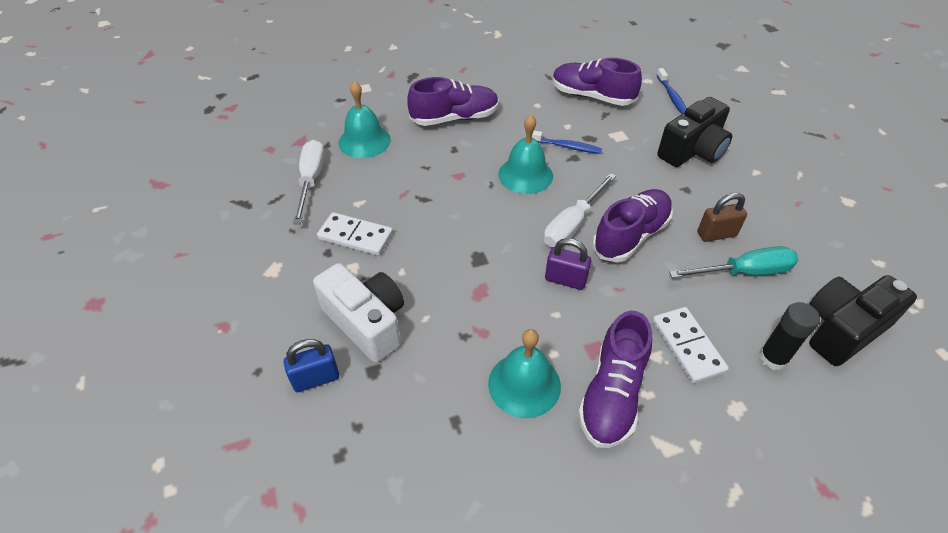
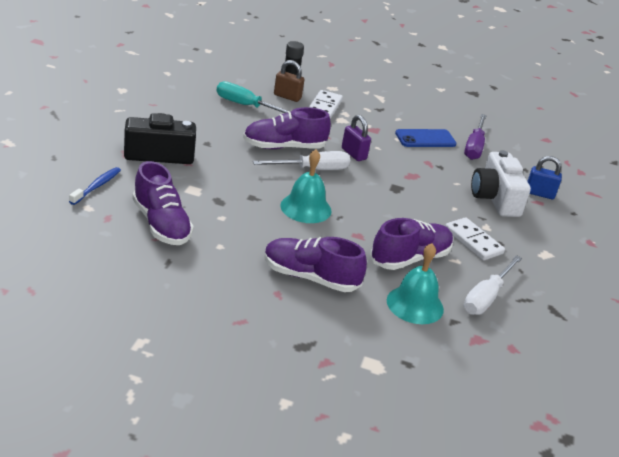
camera: 150 degrees left, 15 degrees down
(453, 424) = (474, 147): none -> purple screwdriver
(524, 384) = (425, 139): turquoise bell -> blue phone
(565, 146) = (247, 206): blue toothbrush -> none
(612, 394) = (385, 116): purple shoe -> purple shoe (410, 258)
(716, 234) = (231, 121): brown padlock -> brown padlock (287, 97)
(842, 329) = (238, 74): black camera -> none

